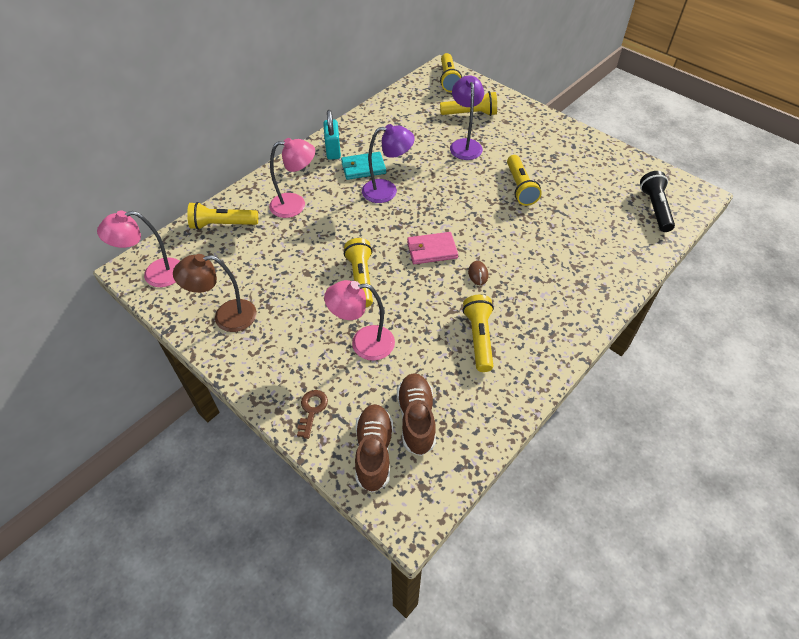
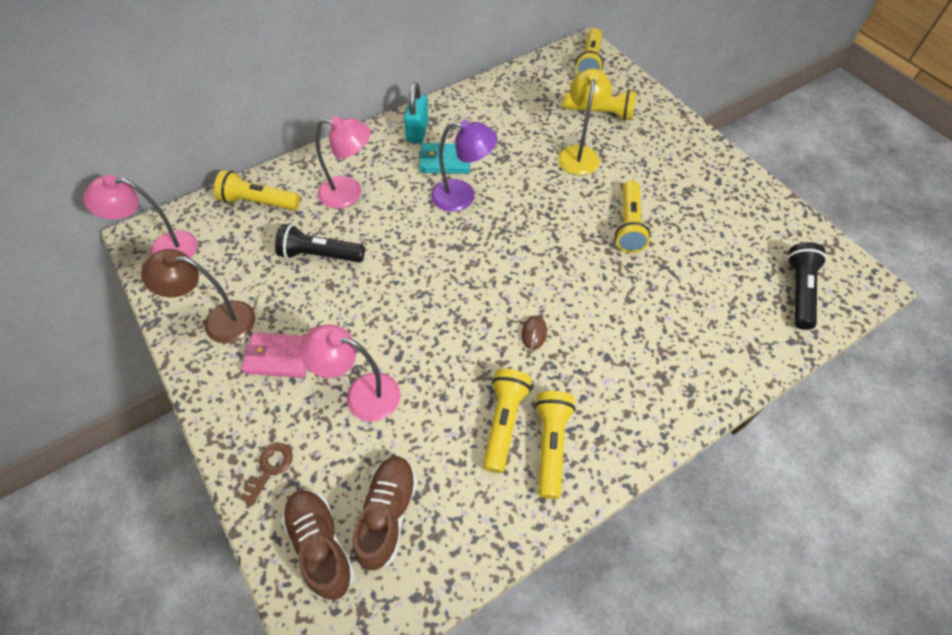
camera: 15 degrees right, 5 degrees up
(290, 253) = (320, 255): none -> black flashlight
(361, 279) = (390, 307): yellow flashlight -> yellow flashlight (551, 445)
(374, 452) = (321, 546): brown shoe -> brown shoe turned 45 degrees counterclockwise
(432, 250) = (488, 288): pink wallet -> pink wallet (279, 357)
(465, 145) = (579, 153): purple lamp -> yellow lamp

